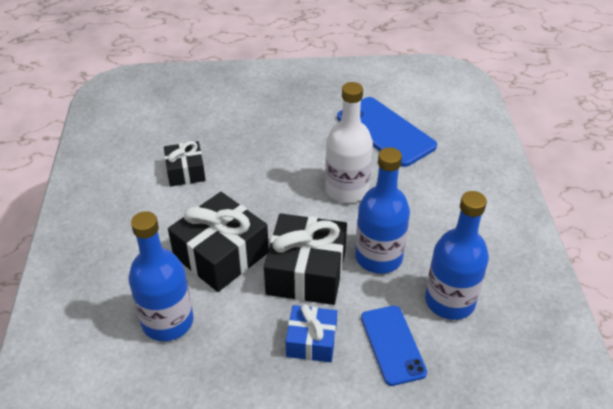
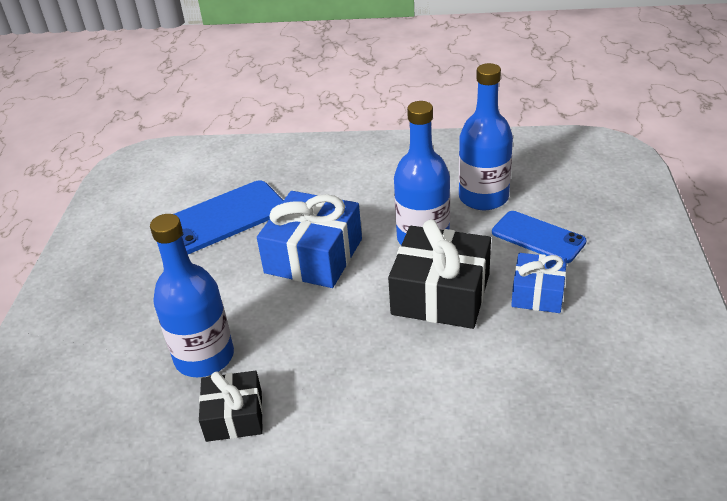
camera: 80 degrees left, 5 degrees down
(167, 321) = (516, 422): blue bottle -> blue bottle (204, 357)
(221, 254) = (406, 371): black gift -> none
(346, 190) = (314, 256): white bottle -> blue gift
(392, 345) = (538, 237): blue phone -> blue phone turned 45 degrees clockwise

